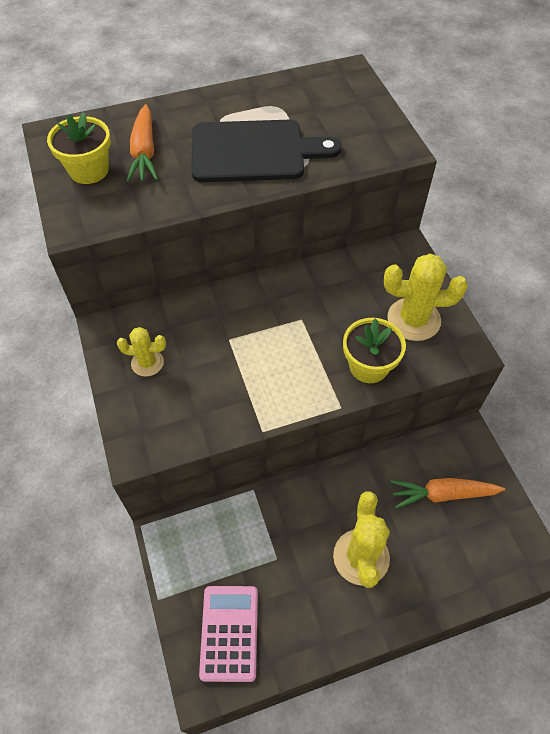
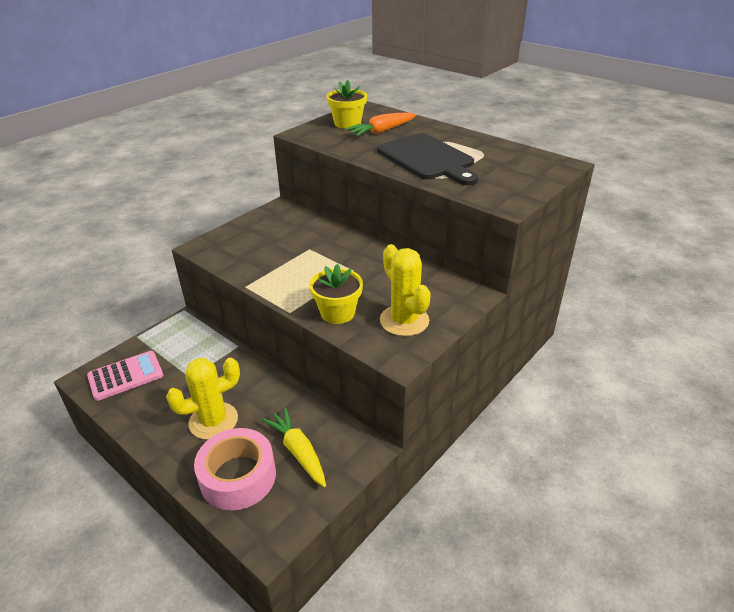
camera: 60 degrees right, 20 degrees down
(147, 363) = (265, 228): yellow cactus -> none
(443, 494) = (298, 452): orange carrot -> yellow carrot
(448, 560) = (238, 476): none -> pink tape

